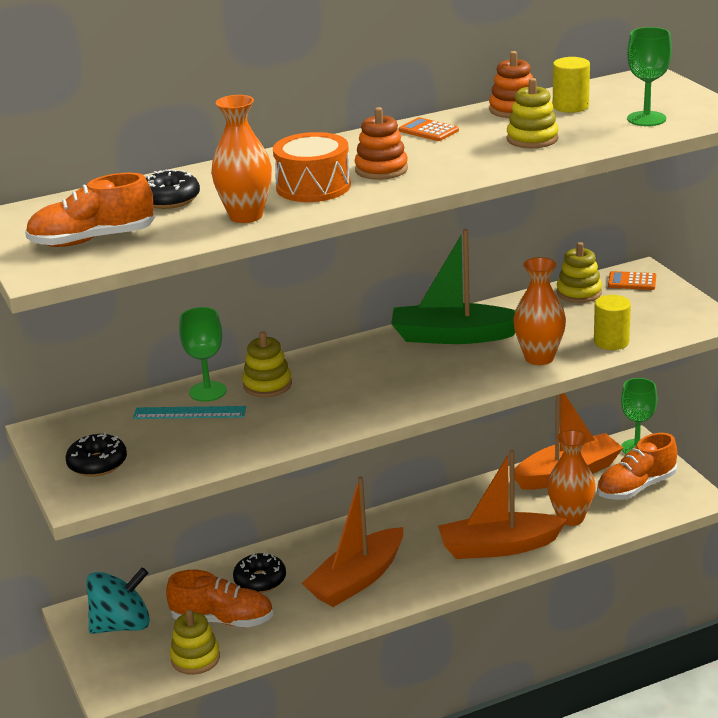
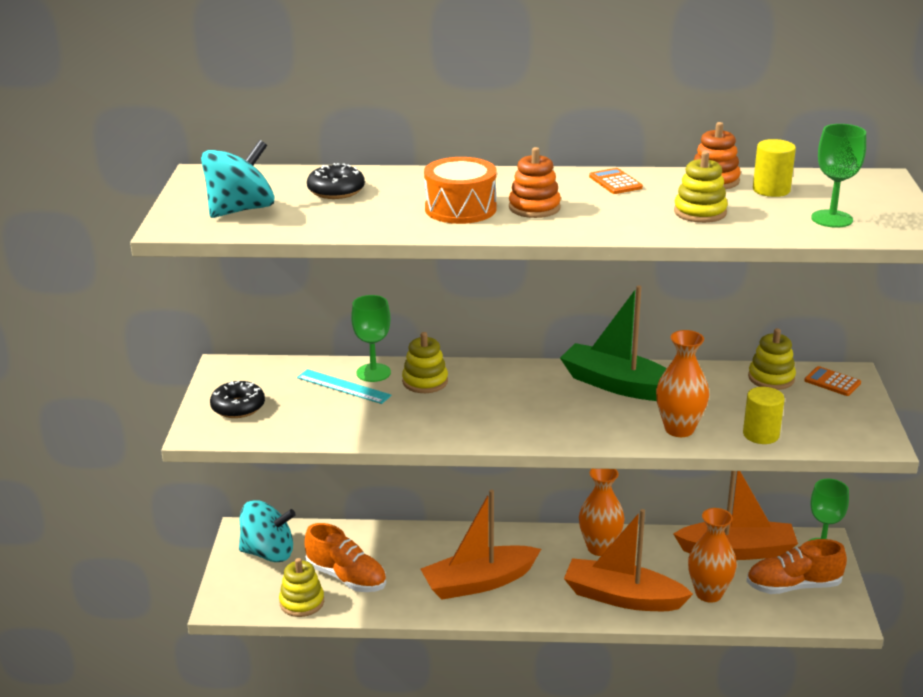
camera: 25 degrees right, 0 degrees up
(92, 240) = (240, 210): orange shoe -> turquoise spinning top
(246, 216) = (378, 220): orange vase -> orange vase (599, 548)
(260, 580) = (401, 554): black donut -> none

